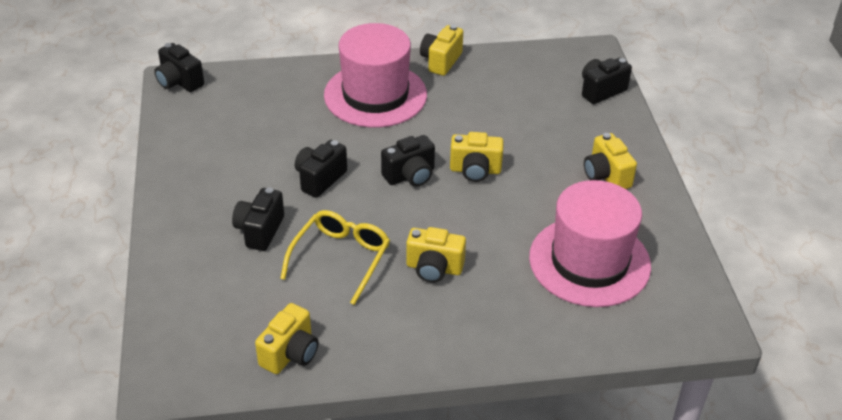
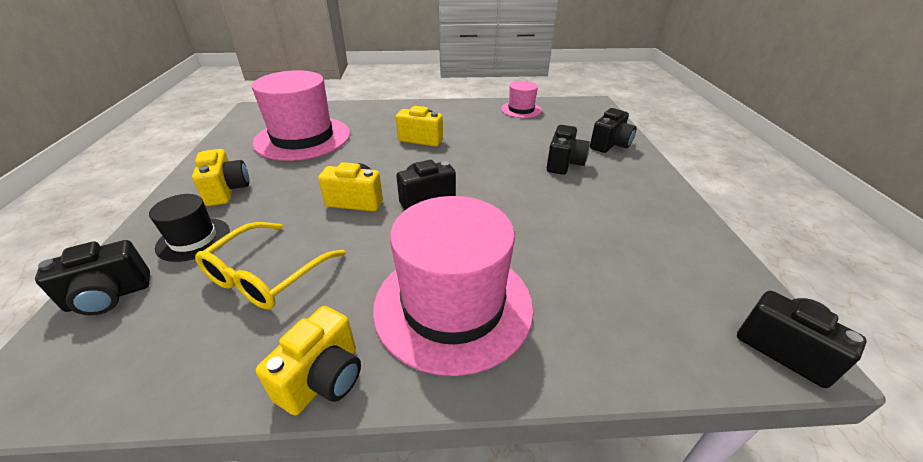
camera: 175 degrees left, 5 degrees down
(290, 353) = (521, 110): yellow camera -> pink hat
(320, 179) = (519, 199): black camera -> black camera (610, 145)
(340, 259) = (493, 146): yellow glasses -> yellow glasses (267, 275)
(587, 129) = (193, 239): none -> black hat

